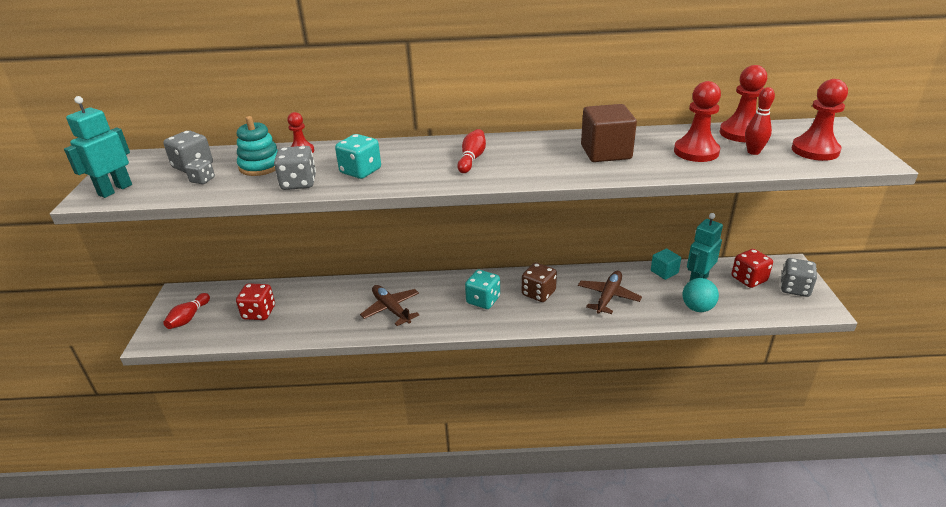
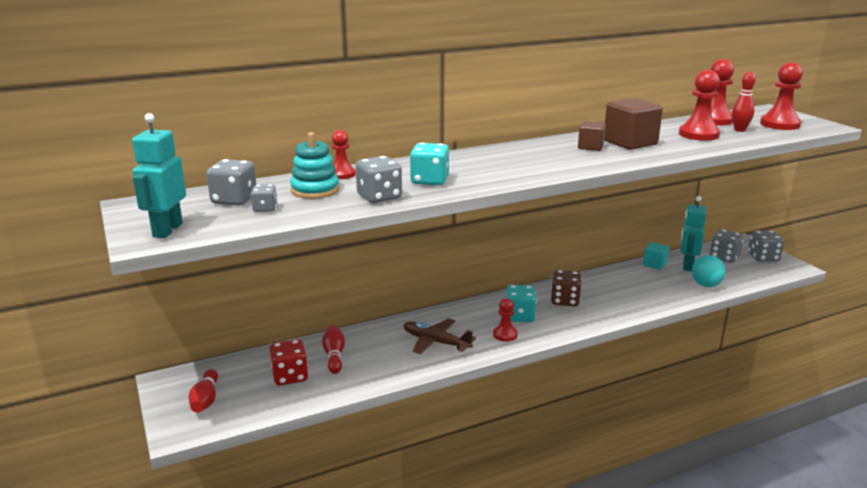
camera: 25 degrees left, 10 degrees down
(454, 316) = (505, 334): none -> red pawn
(472, 159) = (522, 160): red bowling pin -> red bowling pin (334, 355)
(558, 152) = (590, 147): none -> brown cube
(608, 297) = (627, 291): brown plane -> none
(748, 279) = (724, 257): red dice -> grey dice

